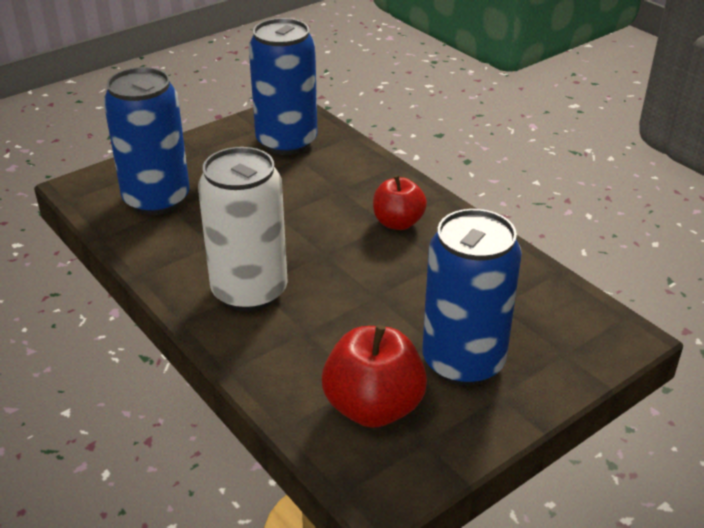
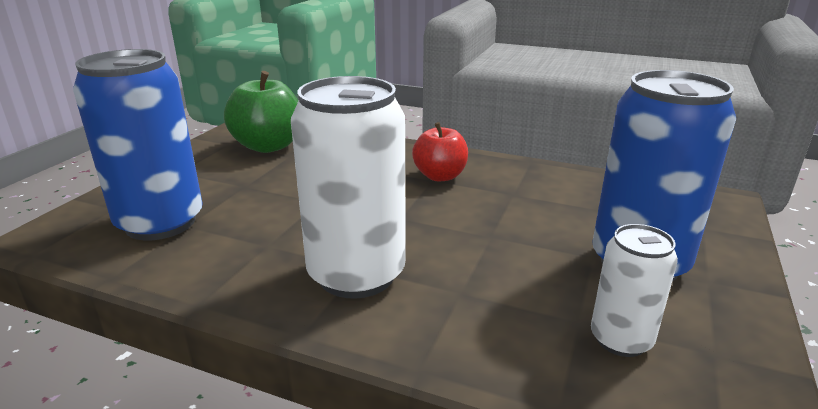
camera: 30 degrees left, 10 degrees down
(286, 142) = (268, 146): blue can -> green apple
(373, 407) = (621, 339): red apple -> white can

